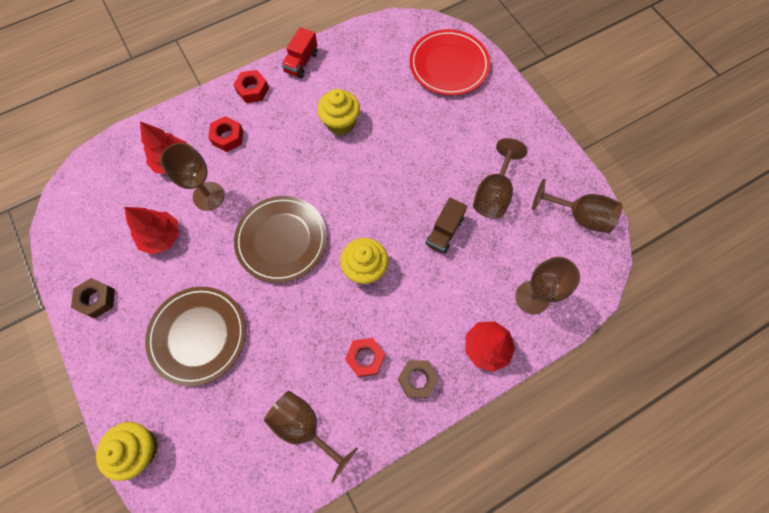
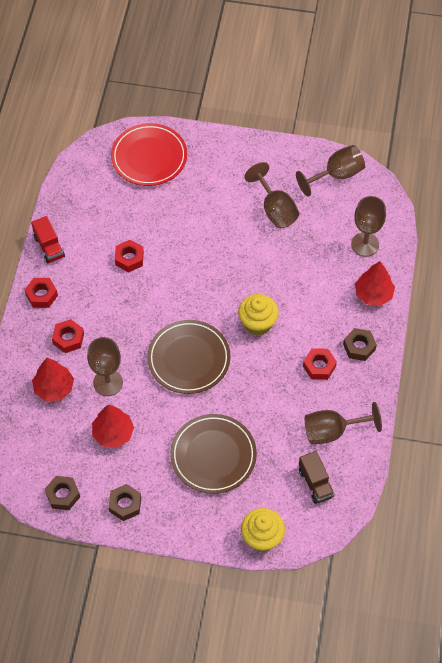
camera: 50 degrees left, 10 degrees down
(74, 244) = (63, 495): none -> brown nut
(340, 123) = (129, 258): yellow cupcake -> red nut
(444, 232) = (275, 258): brown truck -> brown truck (315, 483)

